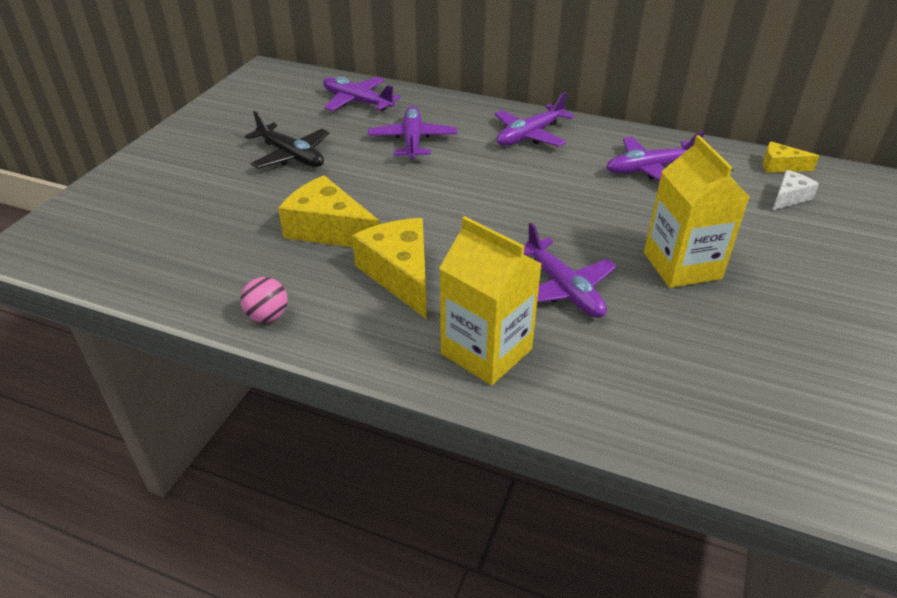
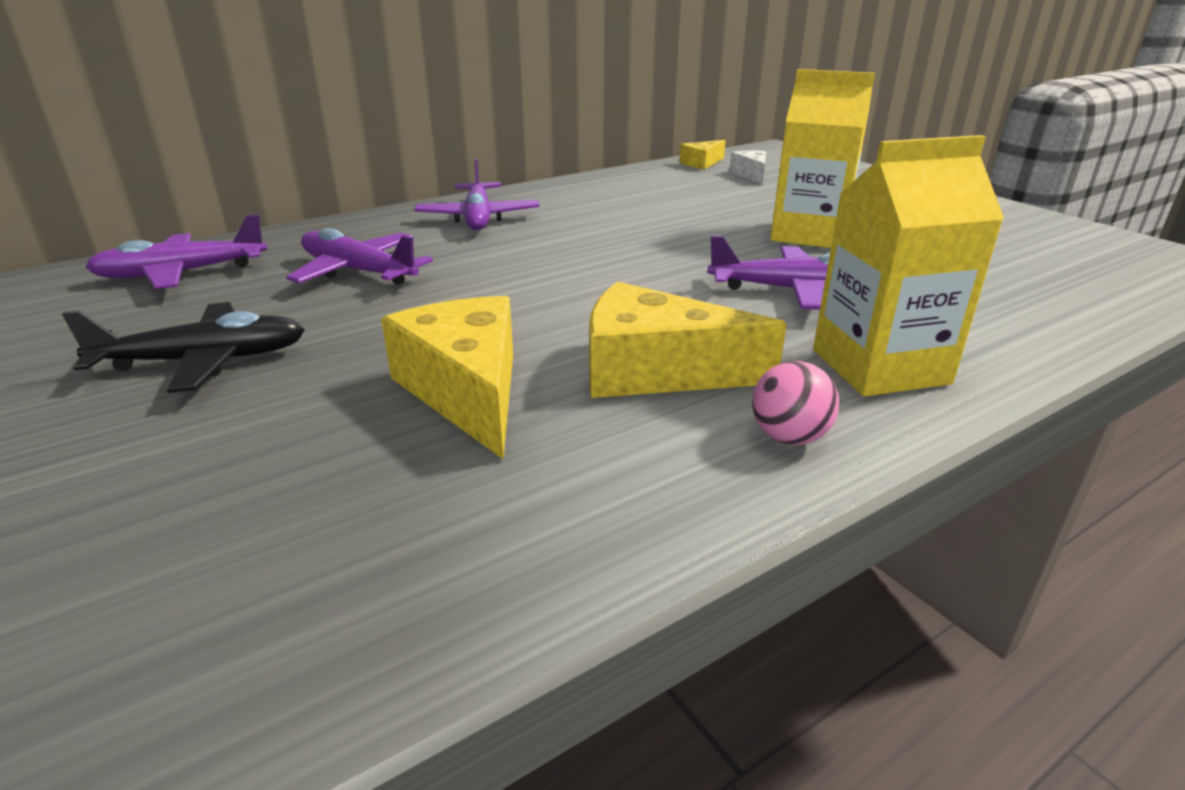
camera: 55 degrees left, 10 degrees down
(268, 316) = (634, 523): pink ball -> pink ball (789, 437)
(329, 229) = (467, 391): yellow cheese -> yellow cheese turned 90 degrees clockwise
(650, 169) = (633, 197): purple plane -> none

